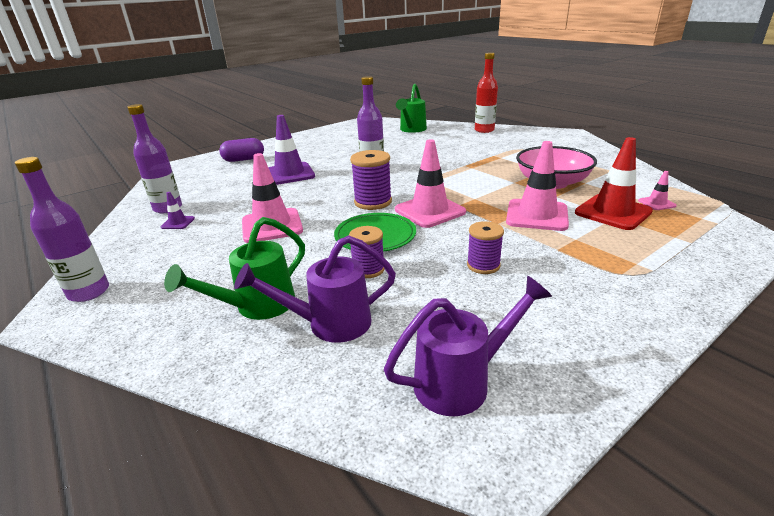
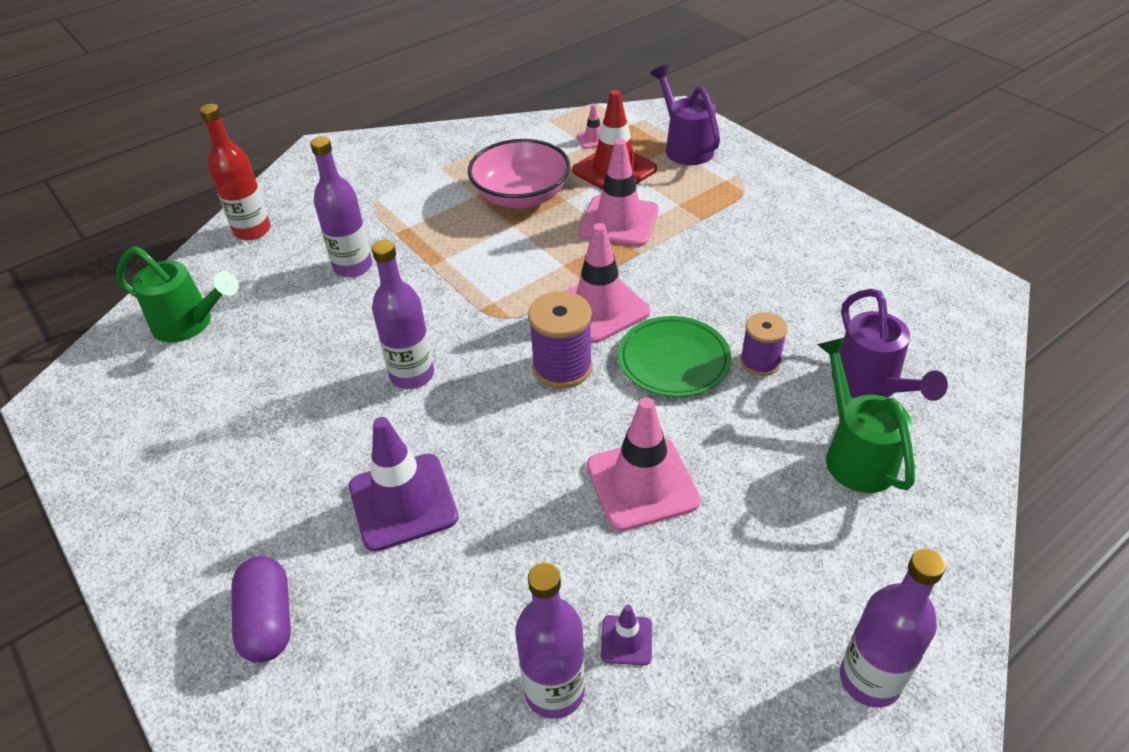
camera: 90 degrees left, 15 degrees up
(257, 306) = (855, 454): green watering can -> green watering can turned 150 degrees counterclockwise
(459, 150) = (353, 266): none -> purple bottle
(461, 381) = (920, 299): purple watering can -> purple watering can (685, 147)
(483, 265) = (739, 272): purple spool -> none

